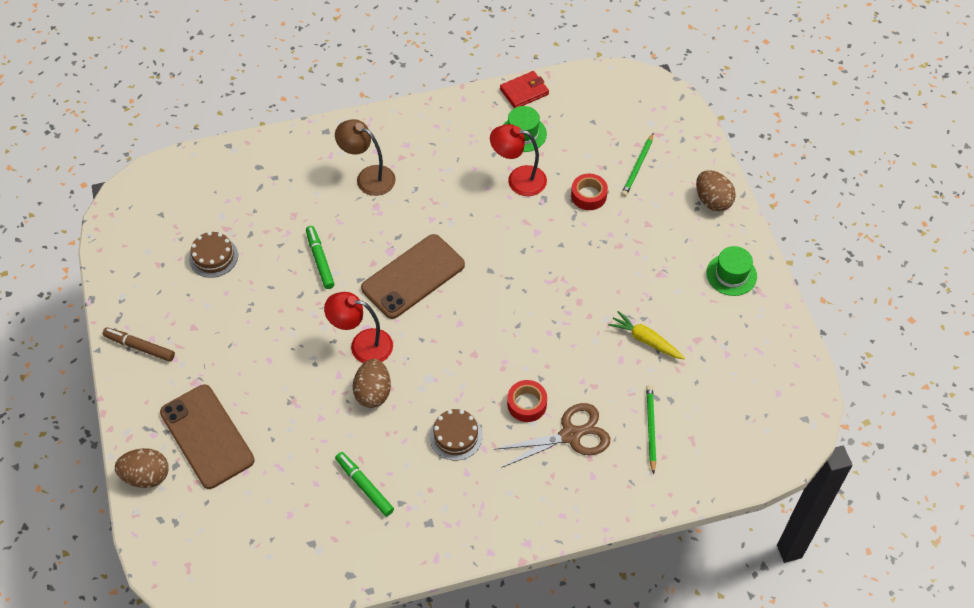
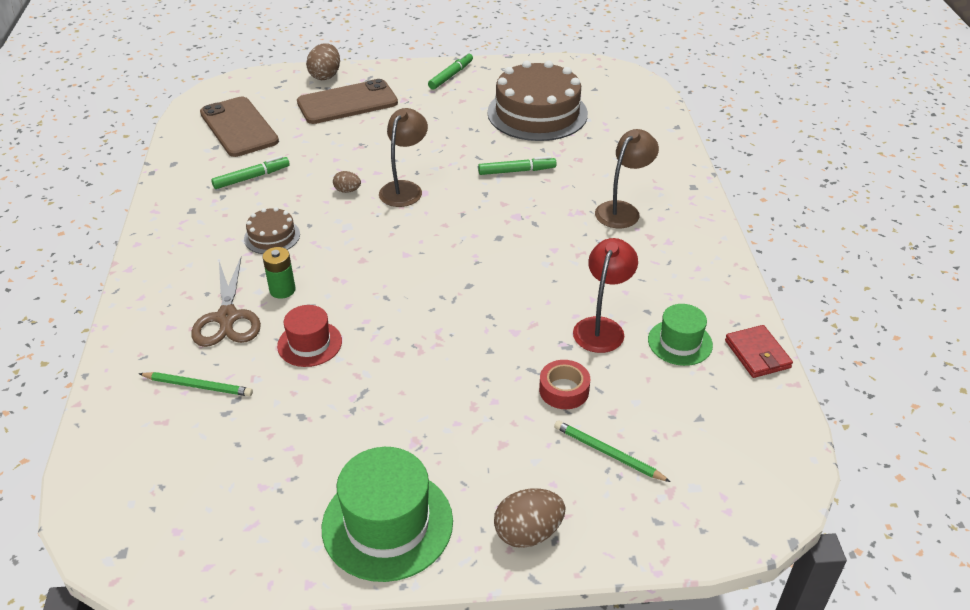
camera: 100 degrees right, 15 degrees down
(139, 347) = (451, 75): brown marker -> green marker
(213, 257) = (537, 113): brown cake -> brown cake, size x2.13
(362, 345) = (404, 189): red lamp -> brown lamp
(373, 392) = (347, 190): brown egg -> brown egg, size x0.57
(413, 276) = (477, 228): brown phone -> brown phone (239, 127)
(527, 404) = (282, 290): red tape -> green battery
(585, 365) = (309, 343): none -> red hat
(645, 340) = (319, 405): yellow carrot -> none
(731, 275) = (387, 524): green hat -> green hat, size x1.71

